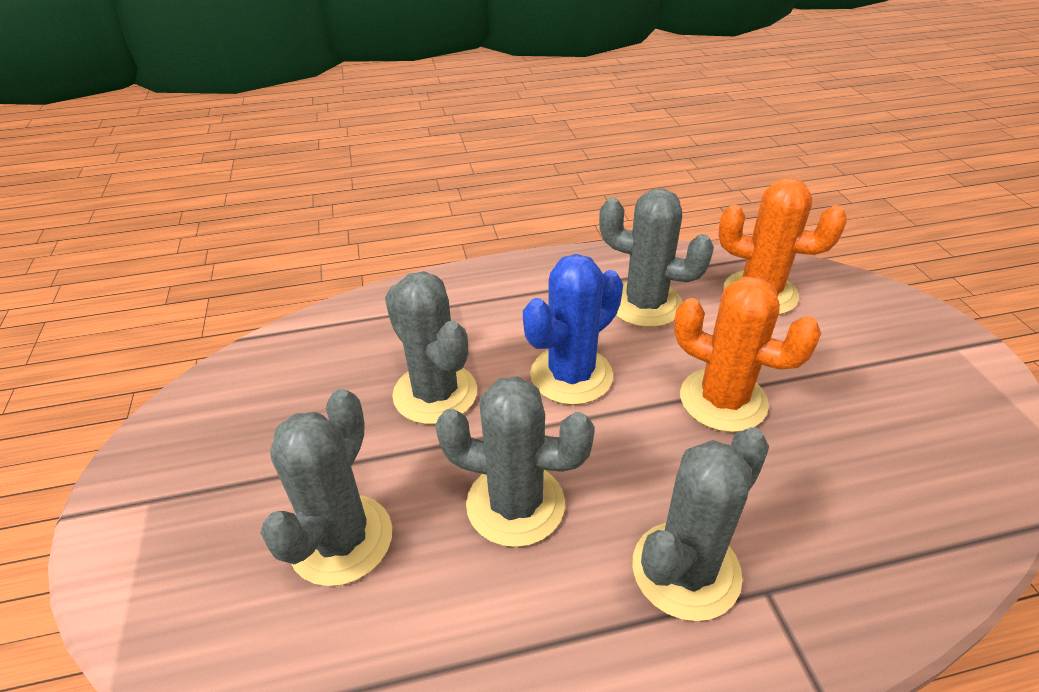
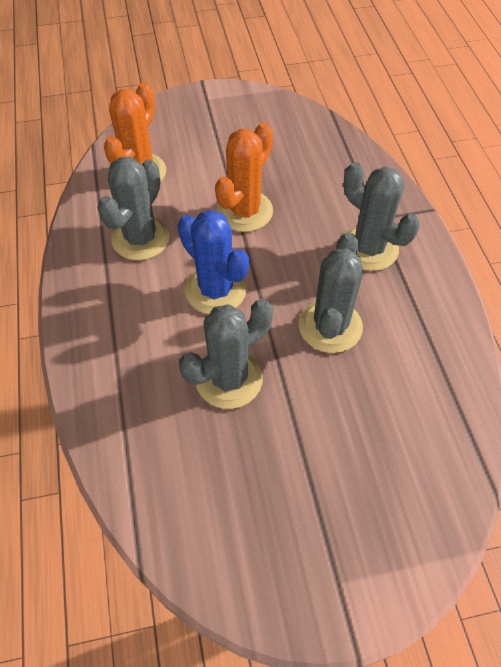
camera: 90 degrees left, 15 degrees up
(341, 539) = (363, 427): grey cactus -> none

